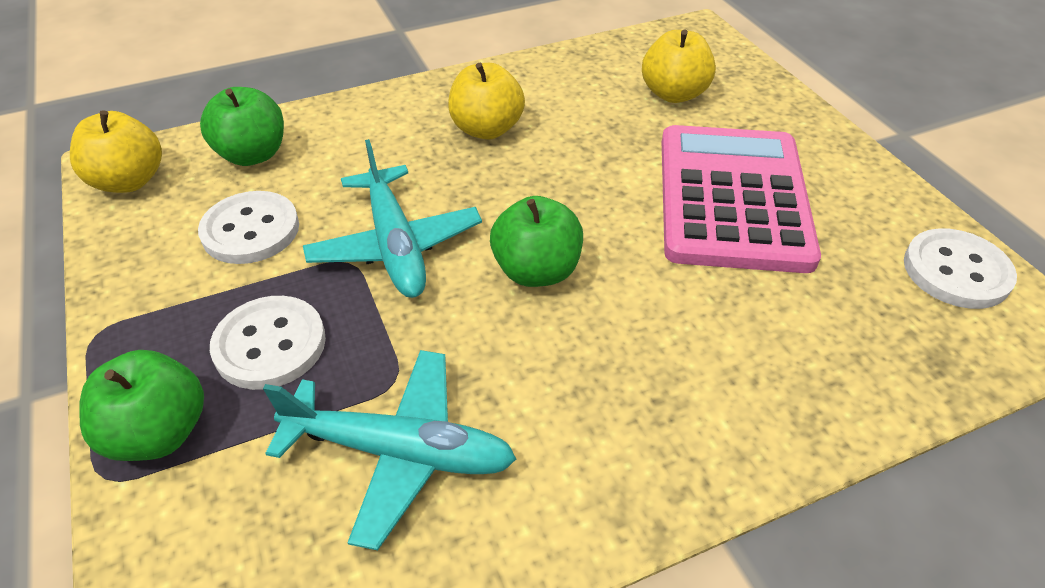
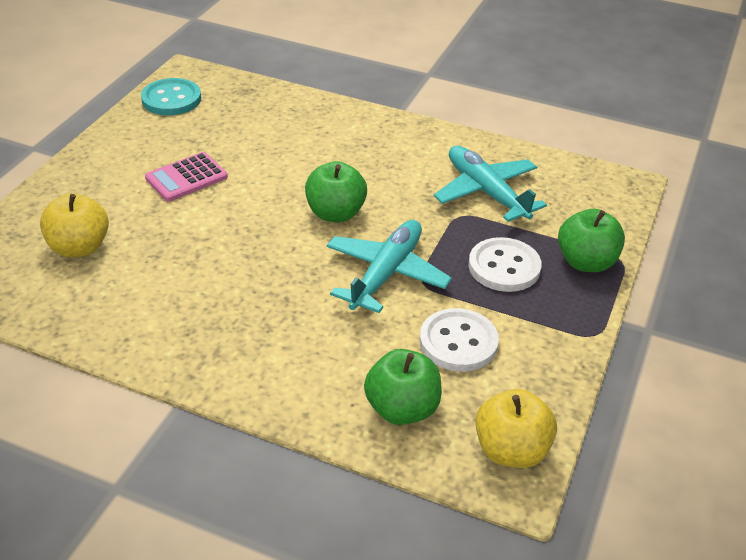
camera: 135 degrees left, 5 degrees down
(486, 129) = (228, 310): yellow apple -> none
(733, 198) = (186, 178): pink calculator -> pink calculator, size x0.49
(956, 271) = (171, 99): white button -> turquoise button

